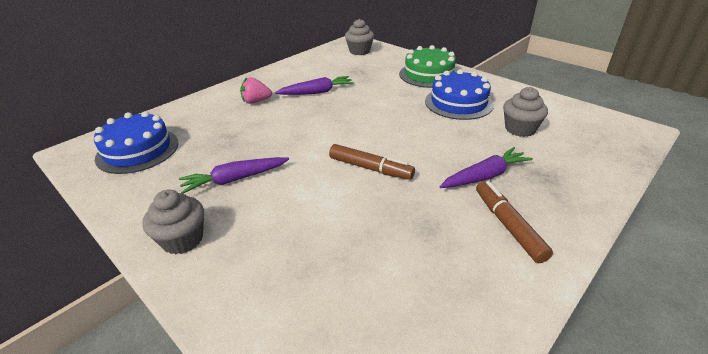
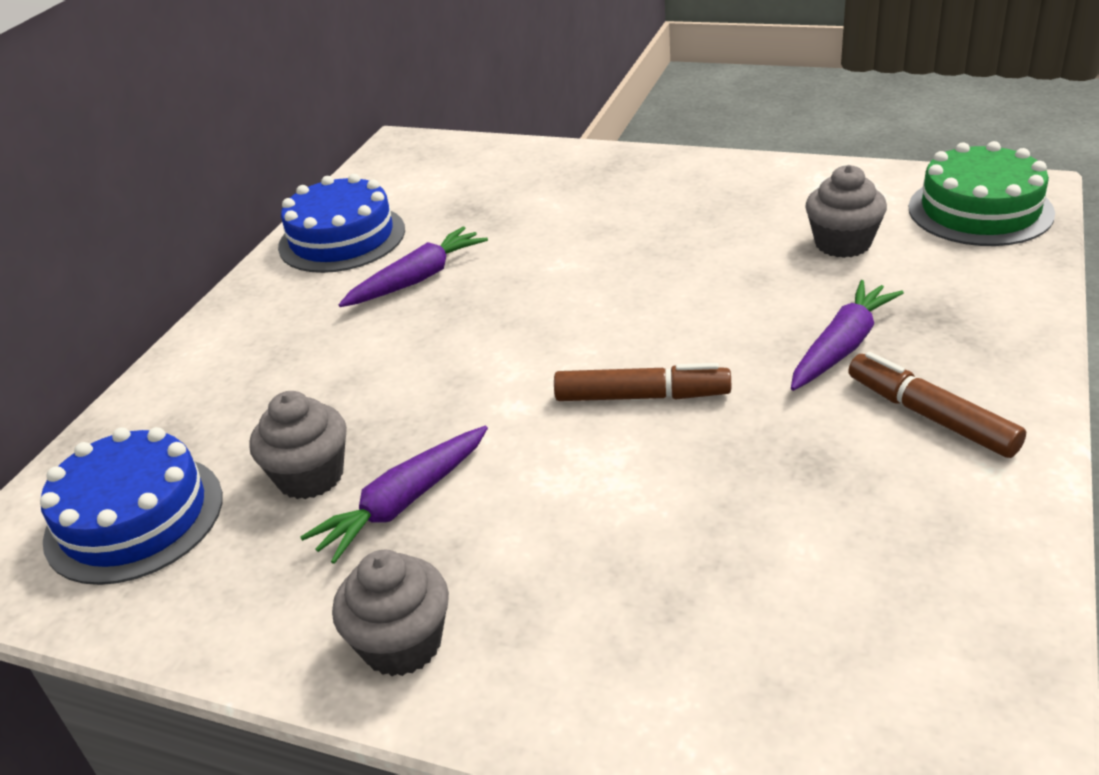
camera: 20 degrees left, 0 degrees up
(256, 101) = (304, 336): pink strawberry -> none
(359, 51) = (433, 165): grey cupcake -> grey cupcake (310, 476)
(428, 74) = (610, 180): green cake -> green cake (980, 210)
(458, 103) = (706, 223): blue cake -> blue cake (342, 238)

